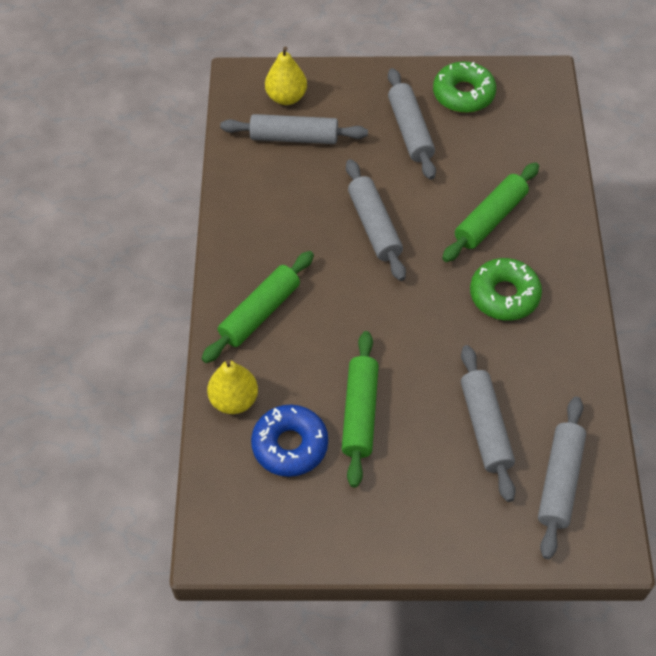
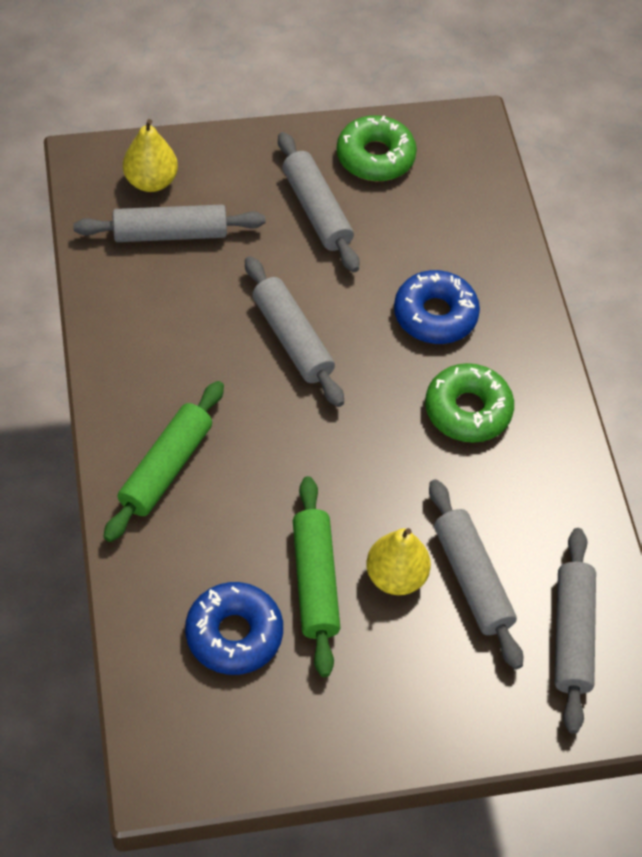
camera: 15 degrees left, 0 degrees up
(234, 400) = (153, 585): yellow pear -> yellow pear (396, 576)
(490, 219) = (435, 315): green rolling pin -> blue donut

